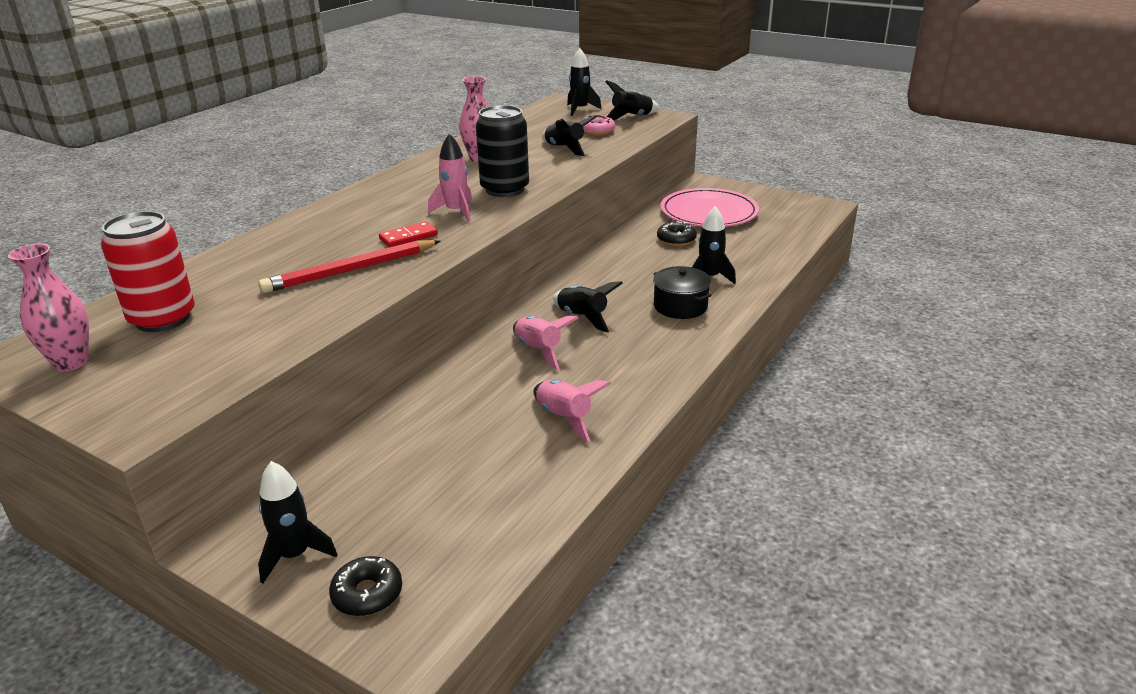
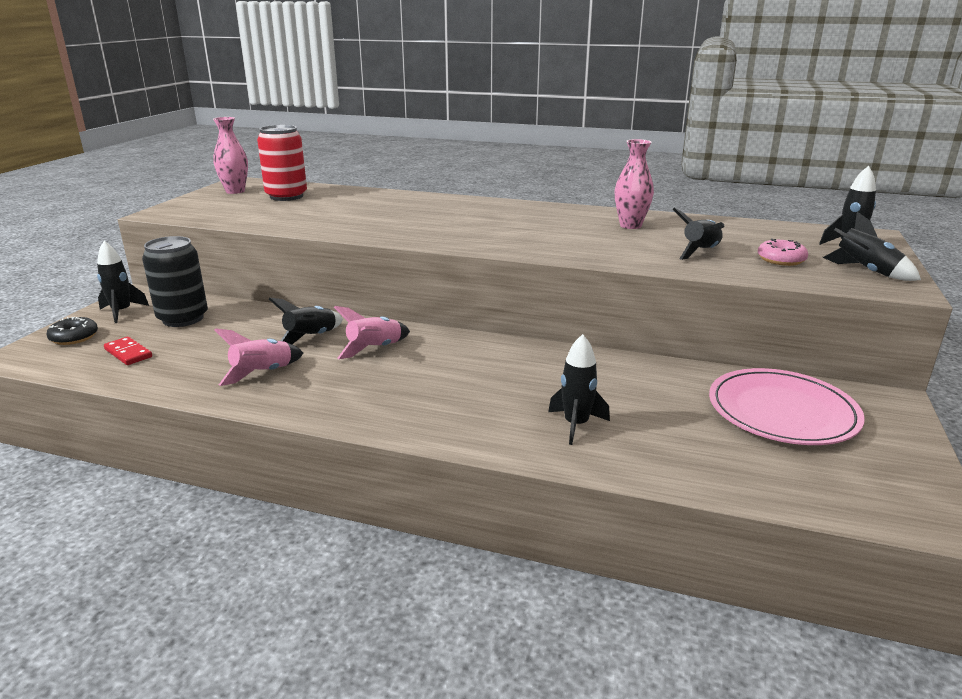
camera: 75 degrees right, 5 degrees down
(351, 270) = (363, 221): red pencil -> none
(408, 237) = (429, 227): red domino -> red domino (128, 353)
(456, 212) = (490, 234): pink rocket -> none
(505, 189) = (557, 242): black can -> black can (183, 318)
(582, 317) = (443, 361): black rocket -> black rocket (311, 337)
(676, 239) = (670, 395): black donut -> none
(680, 306) = (490, 411): black pot -> none

